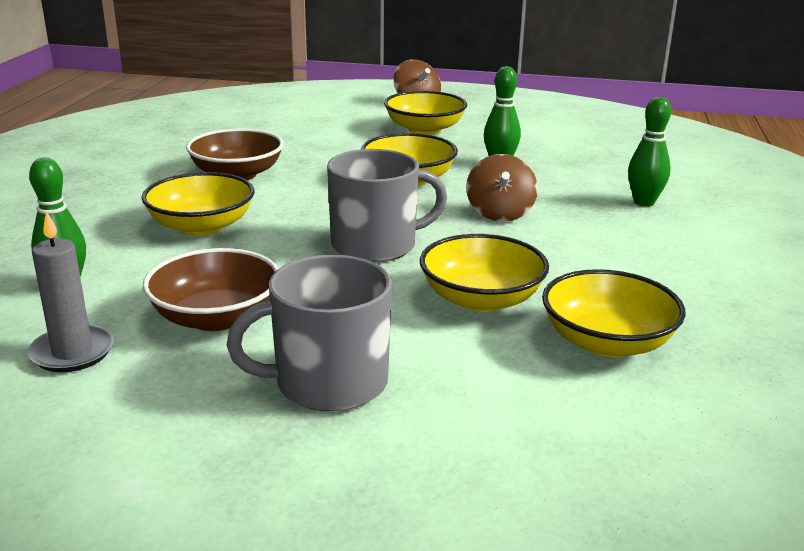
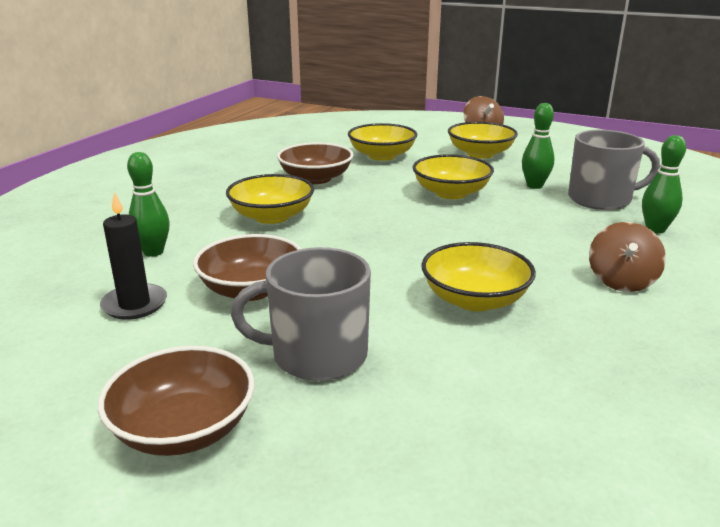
camera: 15 degrees right, 0 degrees up
(72, 352) = (134, 304): grey candle -> black candle
(206, 487) = (184, 429): none -> brown bowl
(376, 245) = (402, 244): grey mug -> grey mug (601, 199)
(500, 213) = (518, 228): brown spinning top -> brown spinning top (621, 281)
(607, 342) = (576, 351): yellow bowl -> yellow bowl (382, 156)

